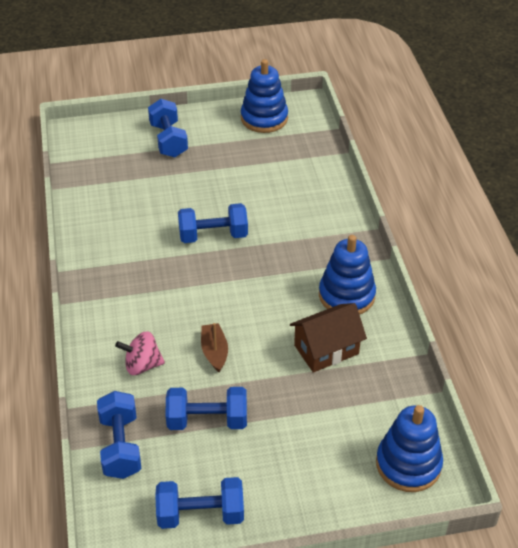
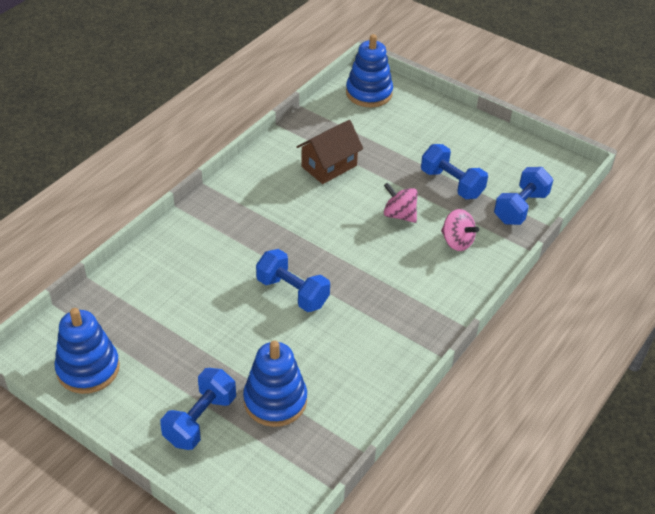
camera: 135 degrees left, 0 degrees up
(200, 514) = (508, 148): blue dumbbell -> none
(214, 352) = (399, 215): brown boat -> pink spinning top
(326, 349) = (329, 166): brown house -> brown house turned 60 degrees counterclockwise
(346, 295) = (268, 183): blue stacking toy -> blue stacking toy (275, 400)

